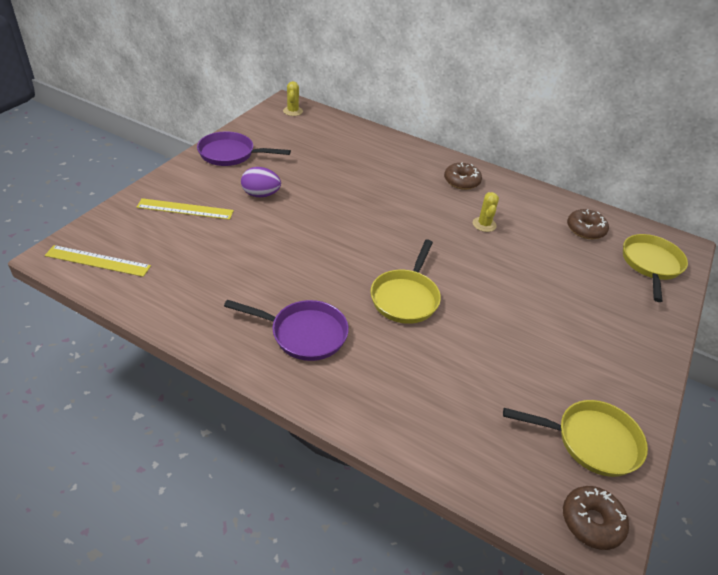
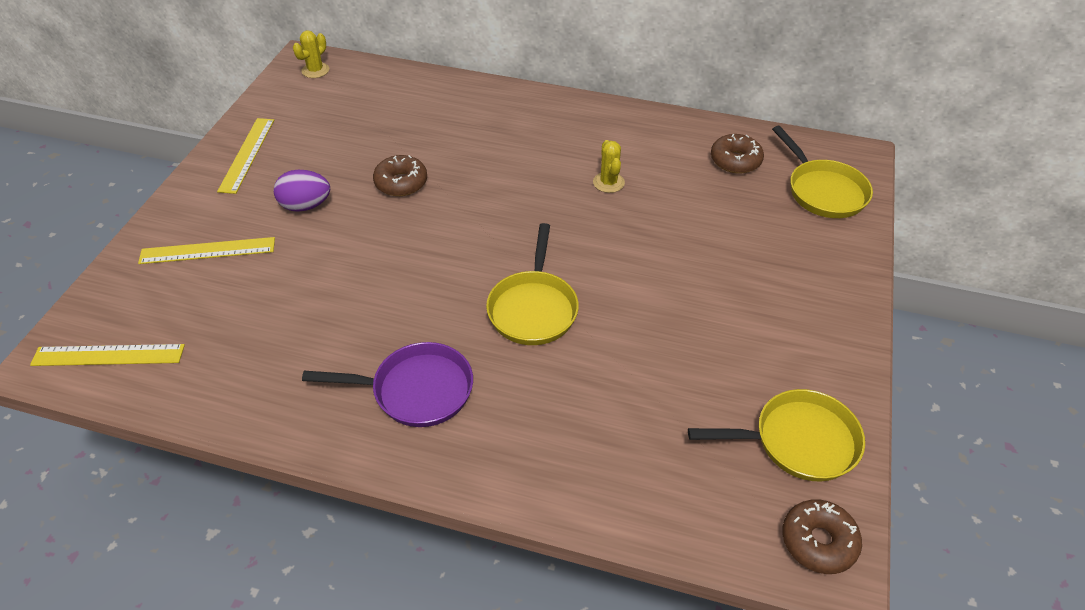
camera: 10 degrees left, 5 degrees up
(230, 154) = (247, 154): purple pan -> yellow ruler
(293, 111) = (315, 70): yellow cactus -> yellow cactus turned 45 degrees clockwise
(461, 181) = (566, 127): brown donut -> brown donut (401, 182)
(651, 265) = (823, 191): yellow pan -> yellow pan turned 150 degrees clockwise

